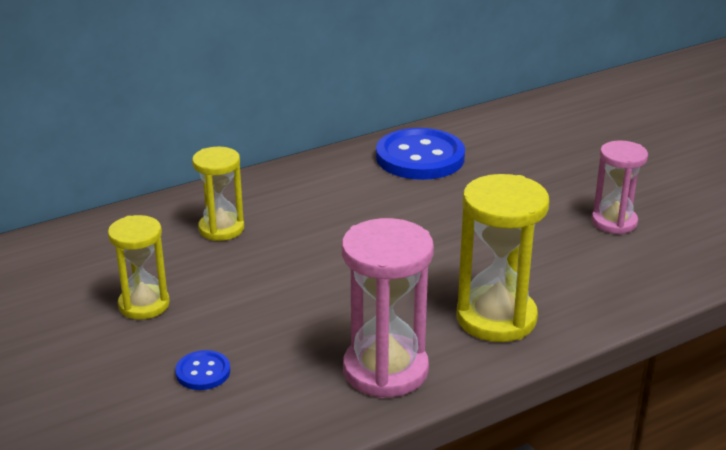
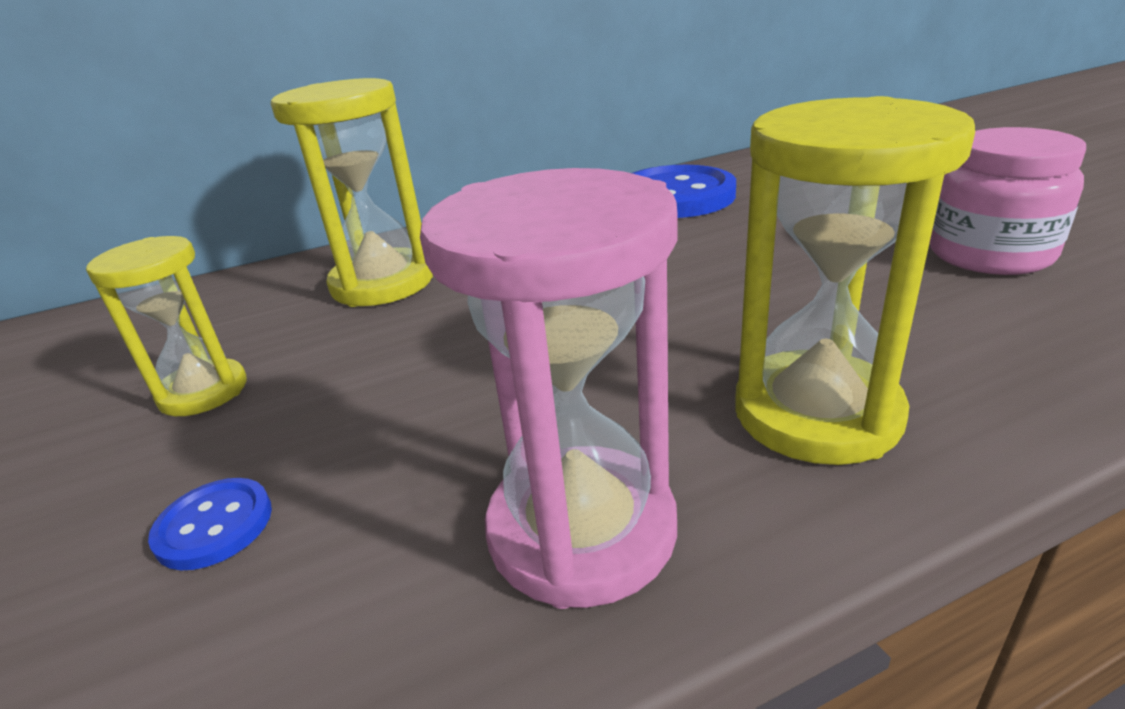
camera: 10 degrees right, 0 degrees up
(221, 229) = (382, 283): yellow hourglass -> yellow hourglass, size x1.56
(614, 222) = (989, 254): pink hourglass -> pink jar

